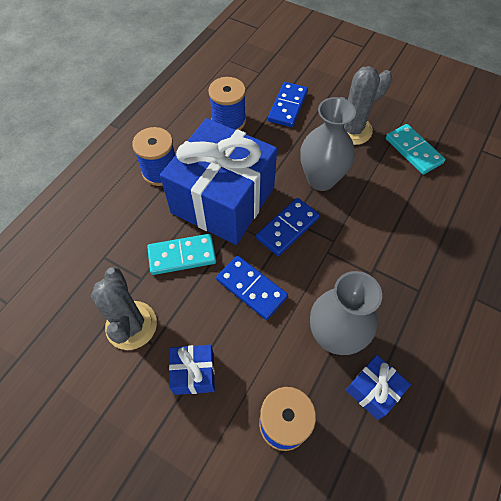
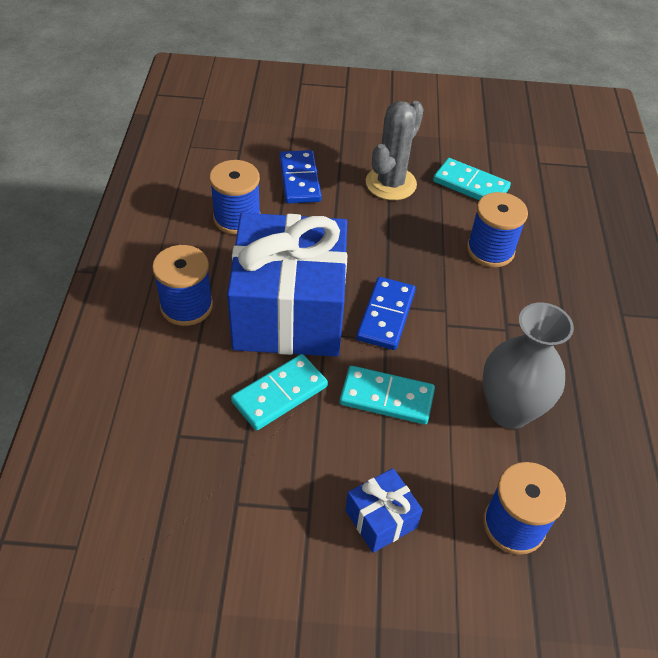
camera: 30 degrees left, 10 degrees down
(131, 325) = (268, 499): grey cactus -> none
(251, 288) = (387, 397): blue domino -> turquoise domino
(321, 179) = (390, 249): grey vase -> none
(373, 390) = (582, 448): blue gift -> none
(397, 207) = (490, 250): none -> blue spool

